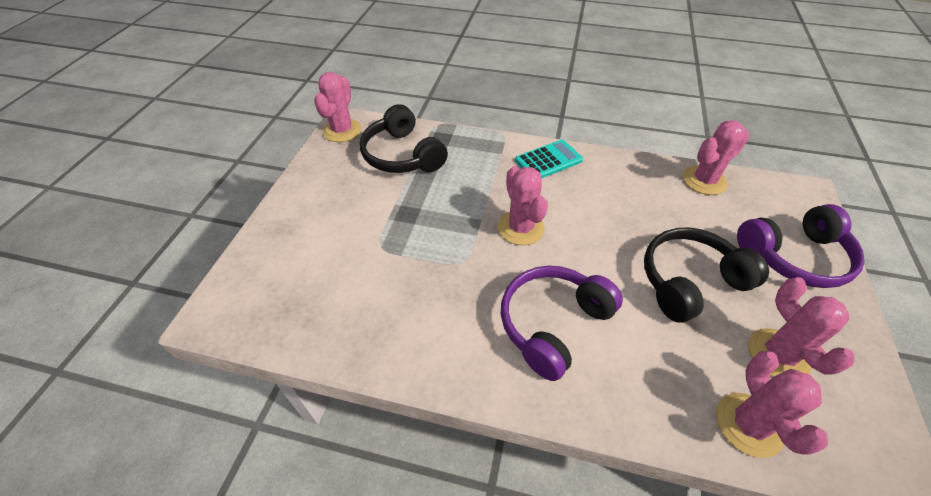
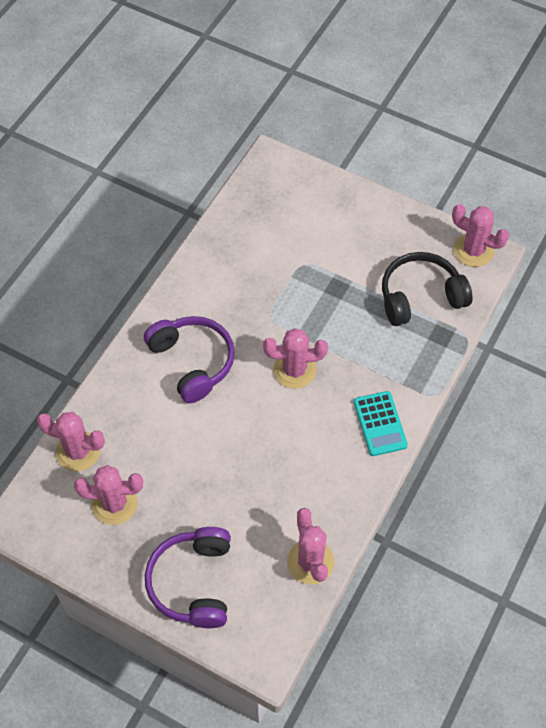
camera: 105 degrees right, 10 degrees up
(689, 281) = (197, 477): black headphones -> none

